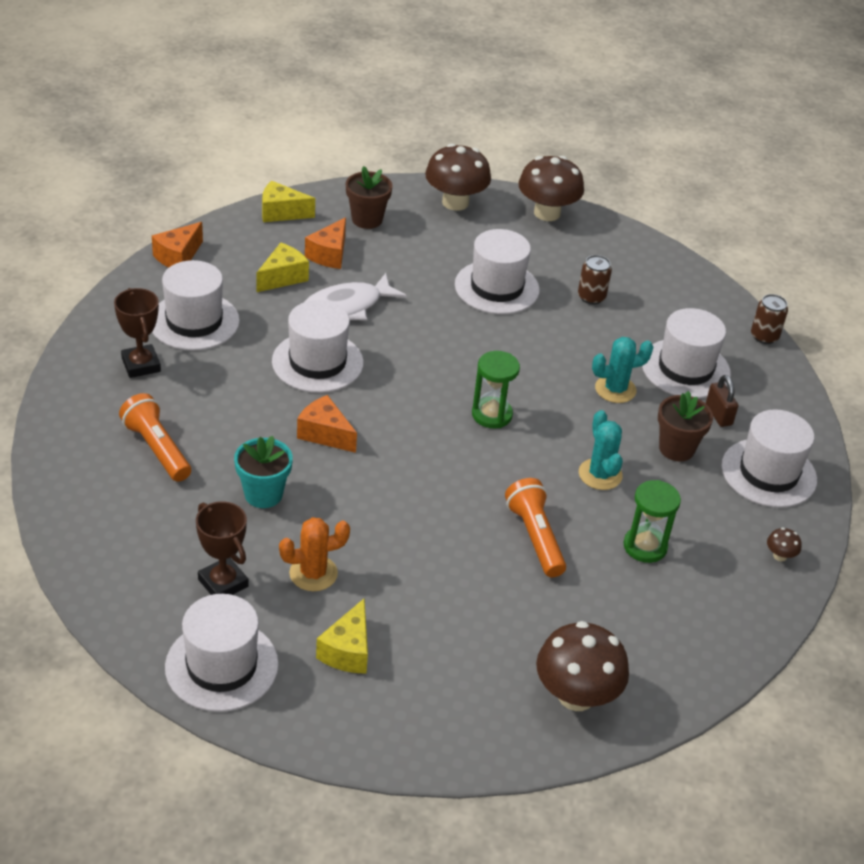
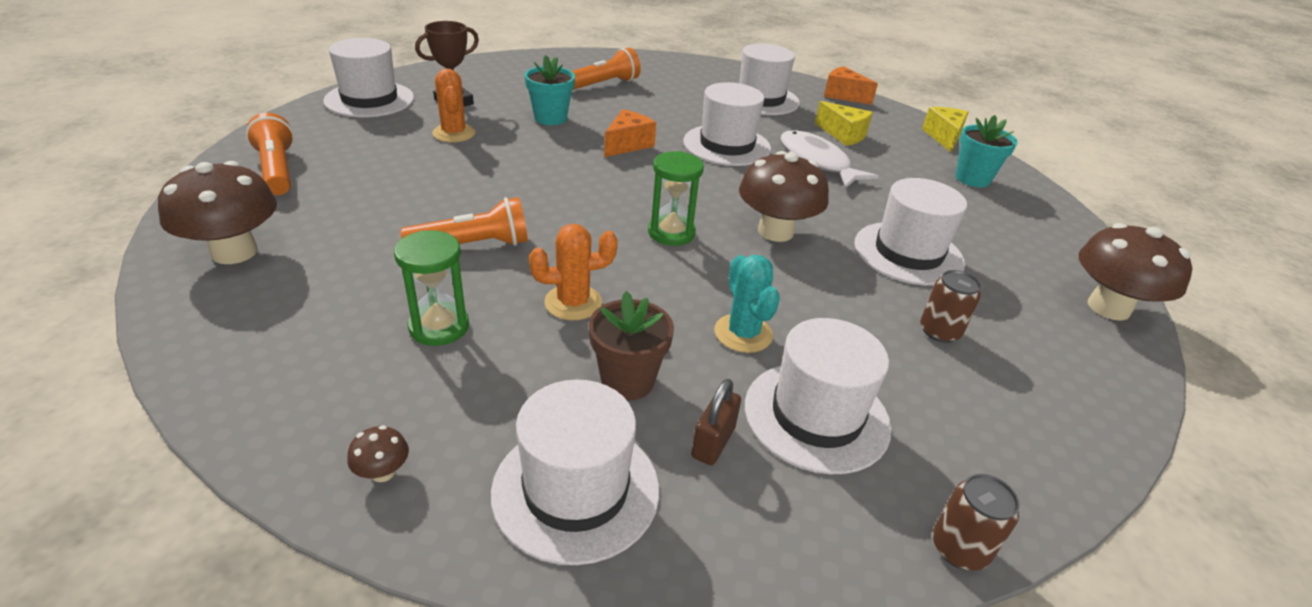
camera: 90 degrees right, 5 degrees down
(141, 365) = (698, 81): brown trophy -> none
(329, 254) = (895, 157): orange cheese -> none
(348, 651) = (360, 143): yellow cheese -> none
(367, 219) = (972, 179): brown flower pot -> turquoise flower pot
(421, 707) = (277, 170): none -> orange flashlight
(455, 202) = (1059, 235): brown mushroom -> brown mushroom (775, 231)
(600, 474) = (573, 302): turquoise cactus -> orange cactus
(718, 415) = (713, 442): brown padlock -> brown padlock turned 45 degrees counterclockwise

